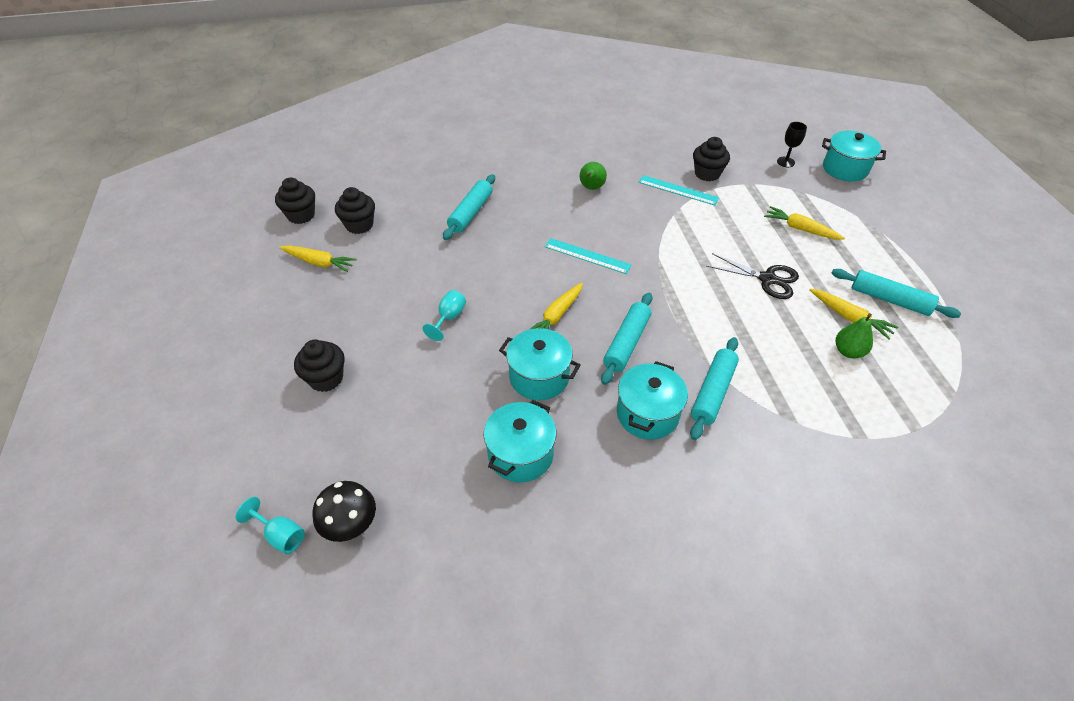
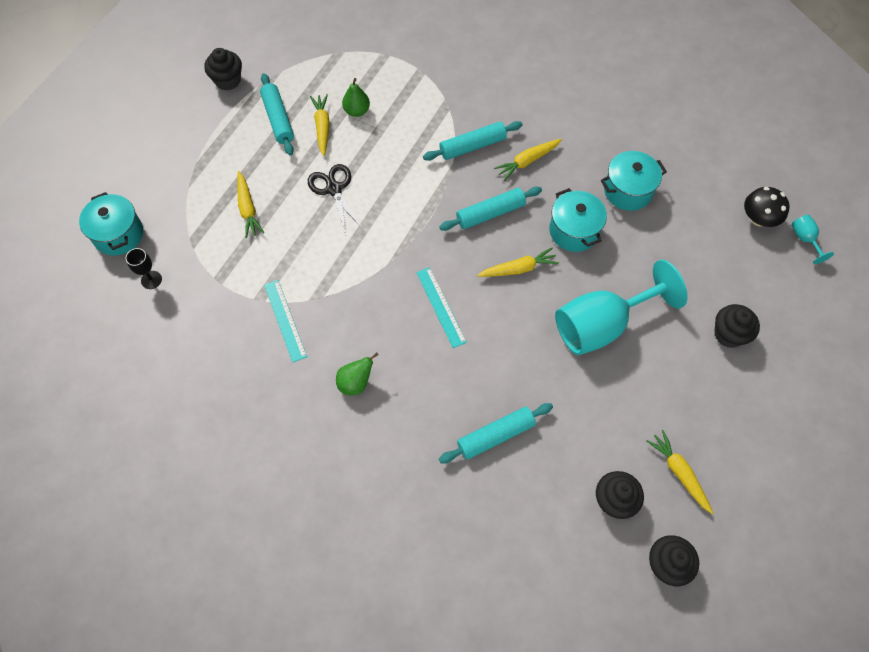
camera: 140 degrees left, 15 degrees up
(449, 318) = (602, 325): turquoise goblet -> turquoise goblet, size x2.45
(647, 414) = (527, 161): turquoise pot -> yellow carrot
(707, 174) = (235, 319): black cupcake -> black cupcake (228, 80)

